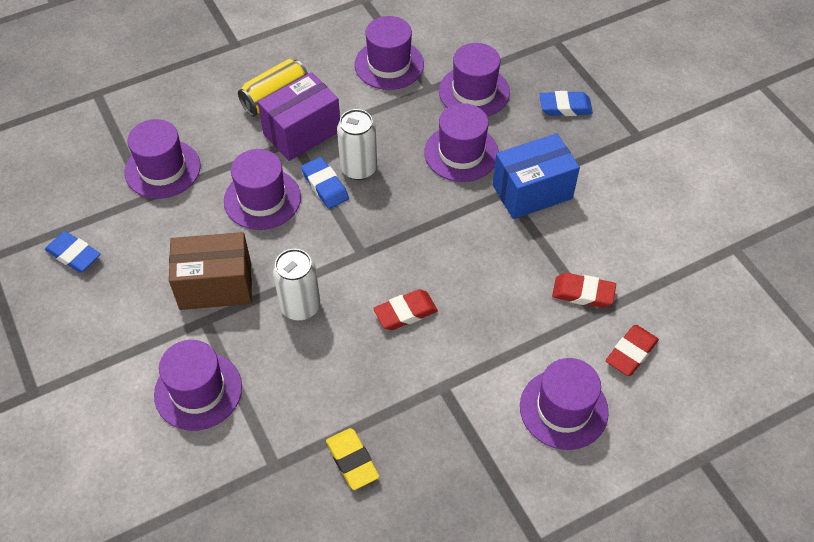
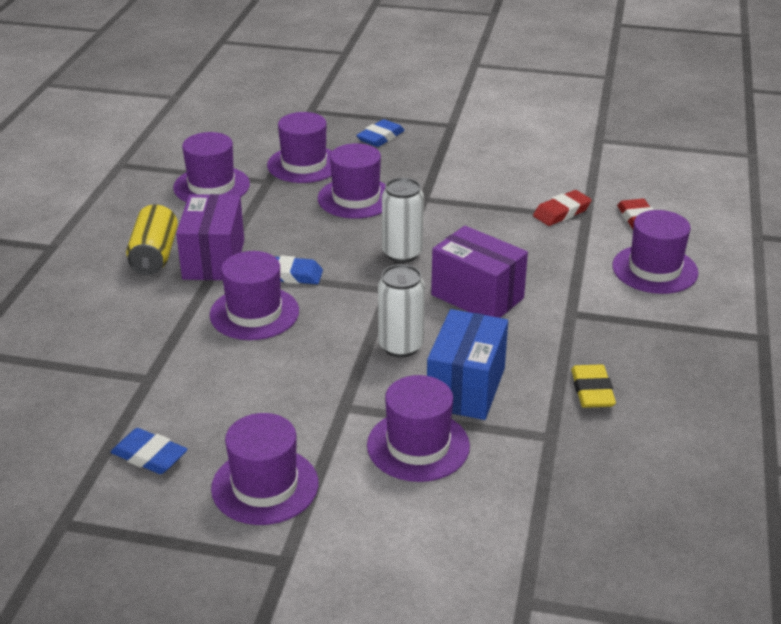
camera: 50 degrees left, 20 degrees down
(74, 255) = (149, 456): blue eraser -> blue eraser turned 45 degrees clockwise
(162, 169) = (130, 353): purple hat -> purple hat (265, 486)
(215, 286) = (313, 383): brown box -> none
(352, 461) = (592, 391): yellow eraser -> yellow eraser turned 75 degrees clockwise
(359, 169) = (298, 250): white can -> white can (402, 253)
(405, 312) = (477, 296): red eraser -> purple box
(532, 192) = (439, 187): blue box -> blue box (466, 388)

